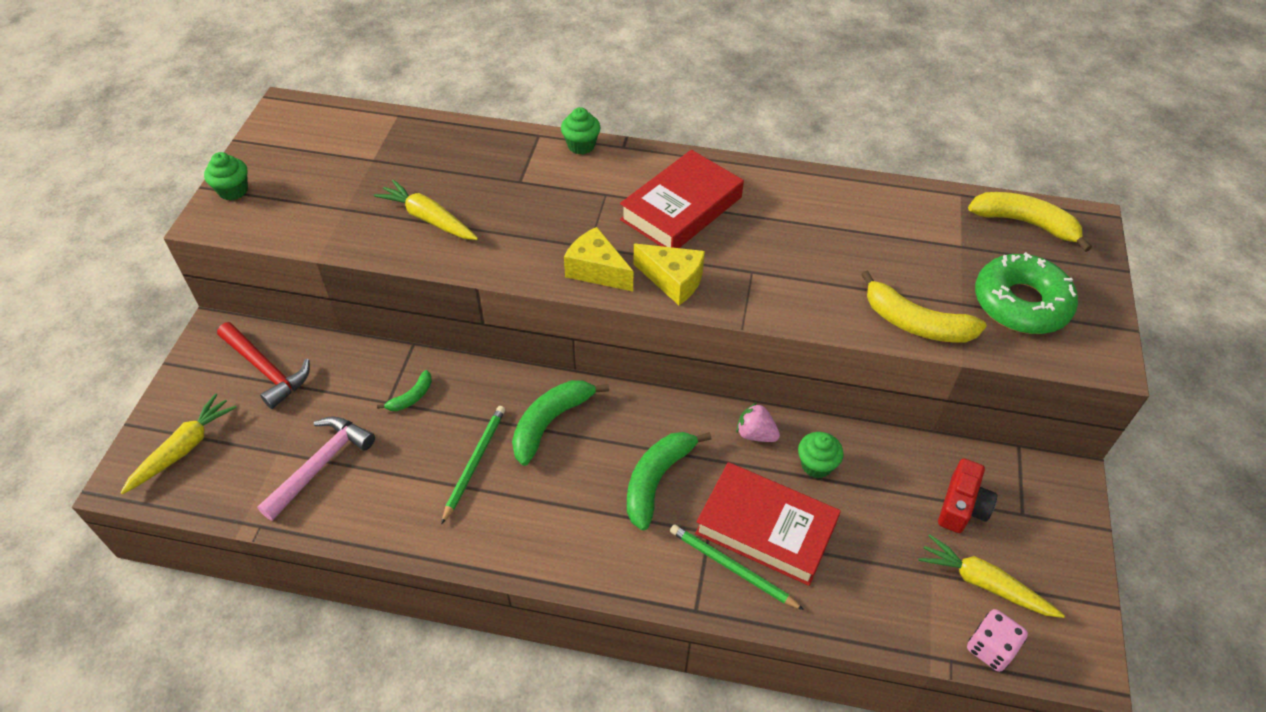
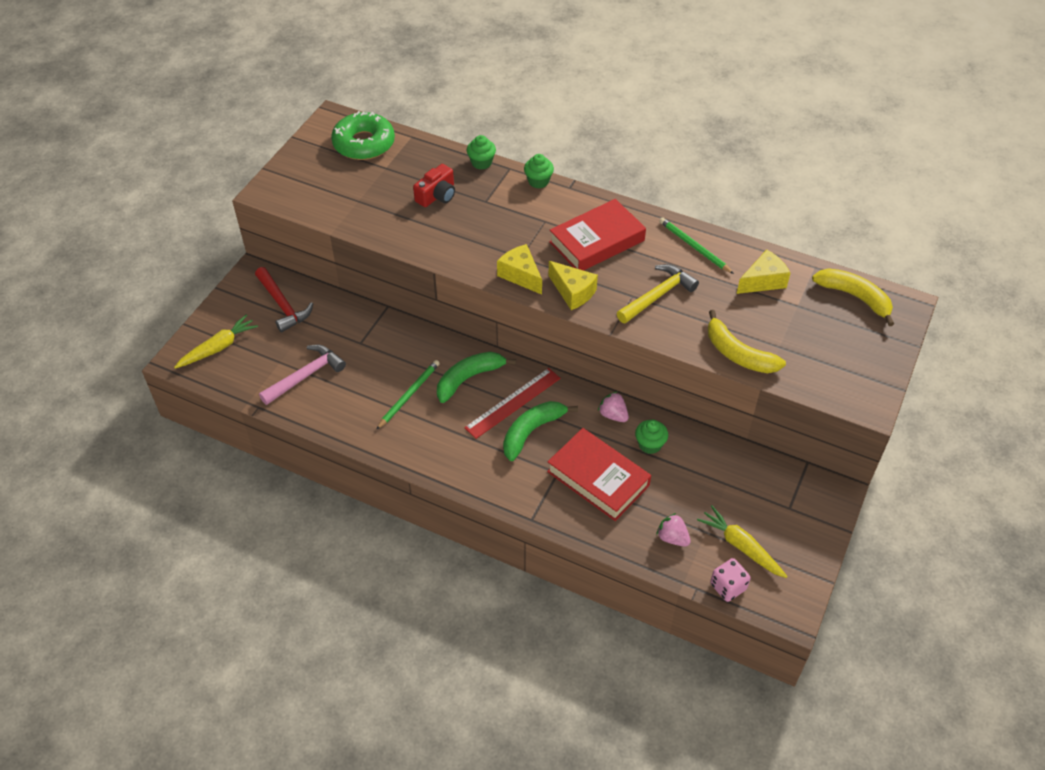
camera: 15 degrees right, 0 degrees up
(233, 190) = (284, 174): green cupcake -> green cupcake (481, 163)
(411, 397) = (377, 343): green banana -> none
(428, 218) = (413, 217): yellow carrot -> none
(619, 444) = (513, 403): none -> red ruler
(732, 568) = (565, 498): green pencil -> green pencil (694, 247)
(784, 265) = (657, 295): none -> yellow hammer
(892, 592) = (672, 538): none -> pink strawberry
(907, 223) = (763, 281): none -> yellow cheese
(962, 506) = (746, 493): red camera -> red camera (437, 195)
(1021, 303) = (823, 354): green donut -> green donut (364, 143)

